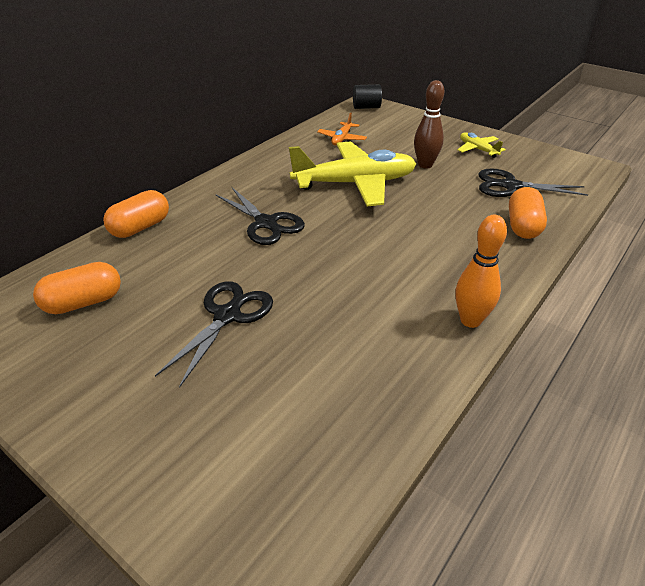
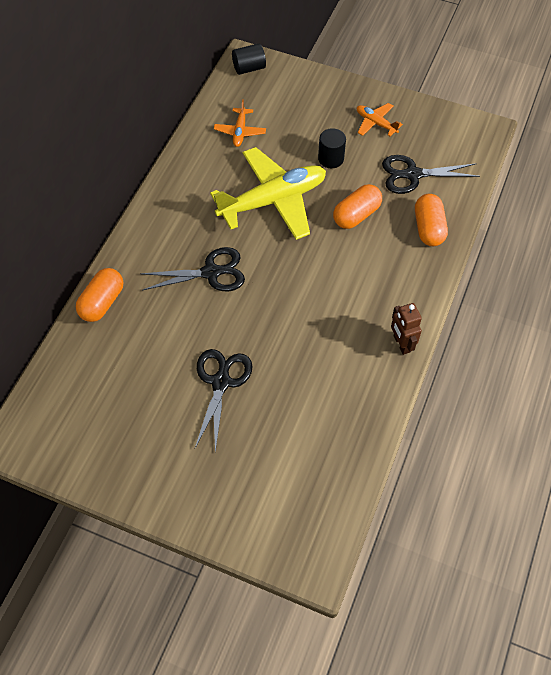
camera: 15 degrees left, 20 degrees up
(83, 302) = (102, 396): orange capsule -> orange capsule (356, 215)
(266, 223) = (211, 272): black scissors -> black scissors turned 45 degrees counterclockwise
(425, 165) = (331, 158): brown bowling pin -> black cylinder
(470, 320) = (401, 344): orange bowling pin -> brown robot
(478, 149) = (376, 123): yellow plane -> orange plane

